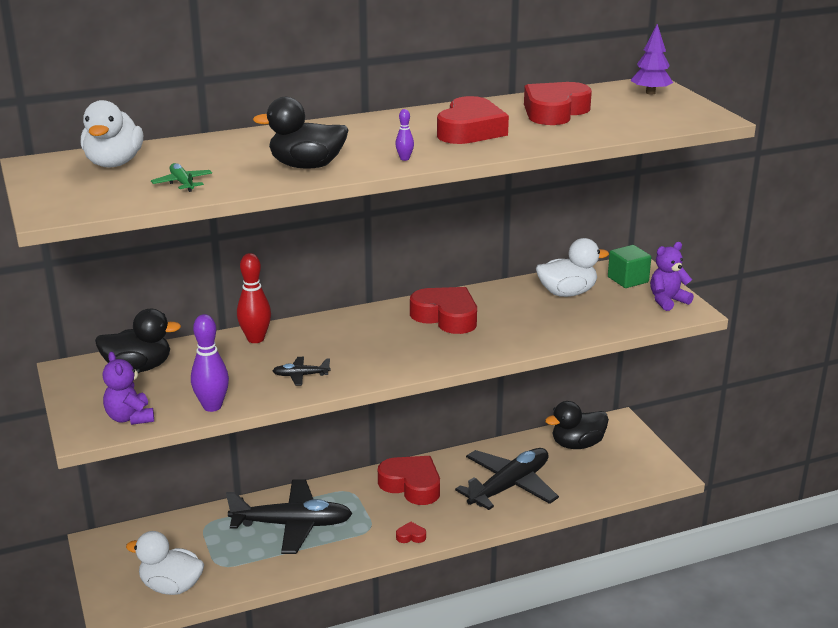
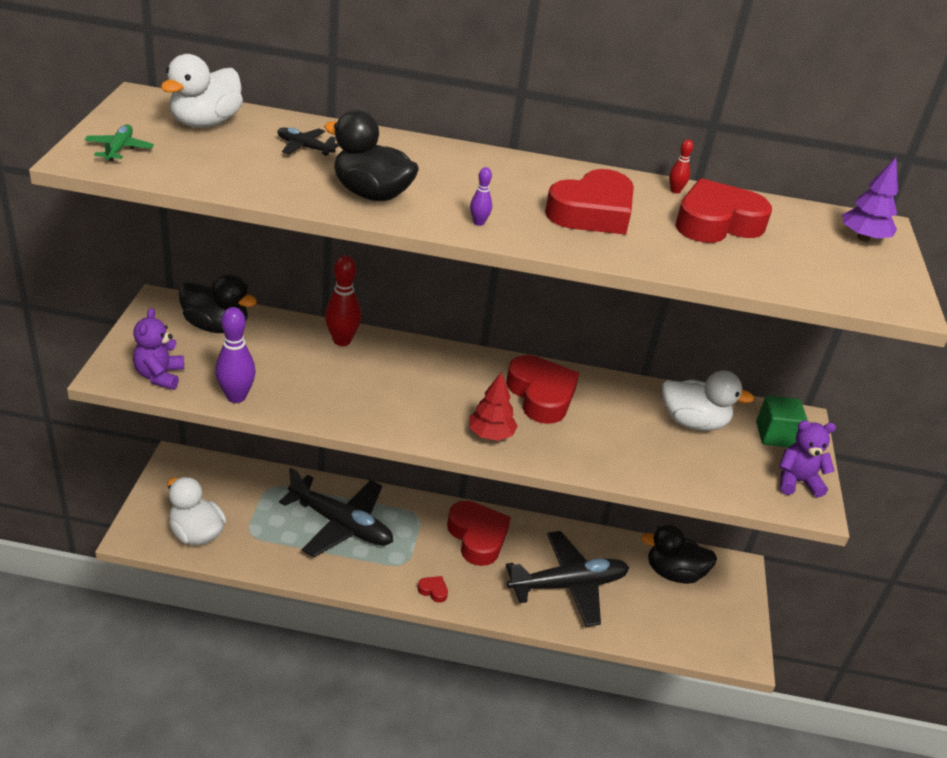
camera: 25 degrees right, 10 degrees up
(182, 183) = (233, 169): green plane -> green plane (119, 149)
(300, 375) = (343, 399): black plane -> black plane (304, 147)
(436, 354) = (490, 434): none -> red tree
(506, 103) = (675, 191): none -> red bowling pin

